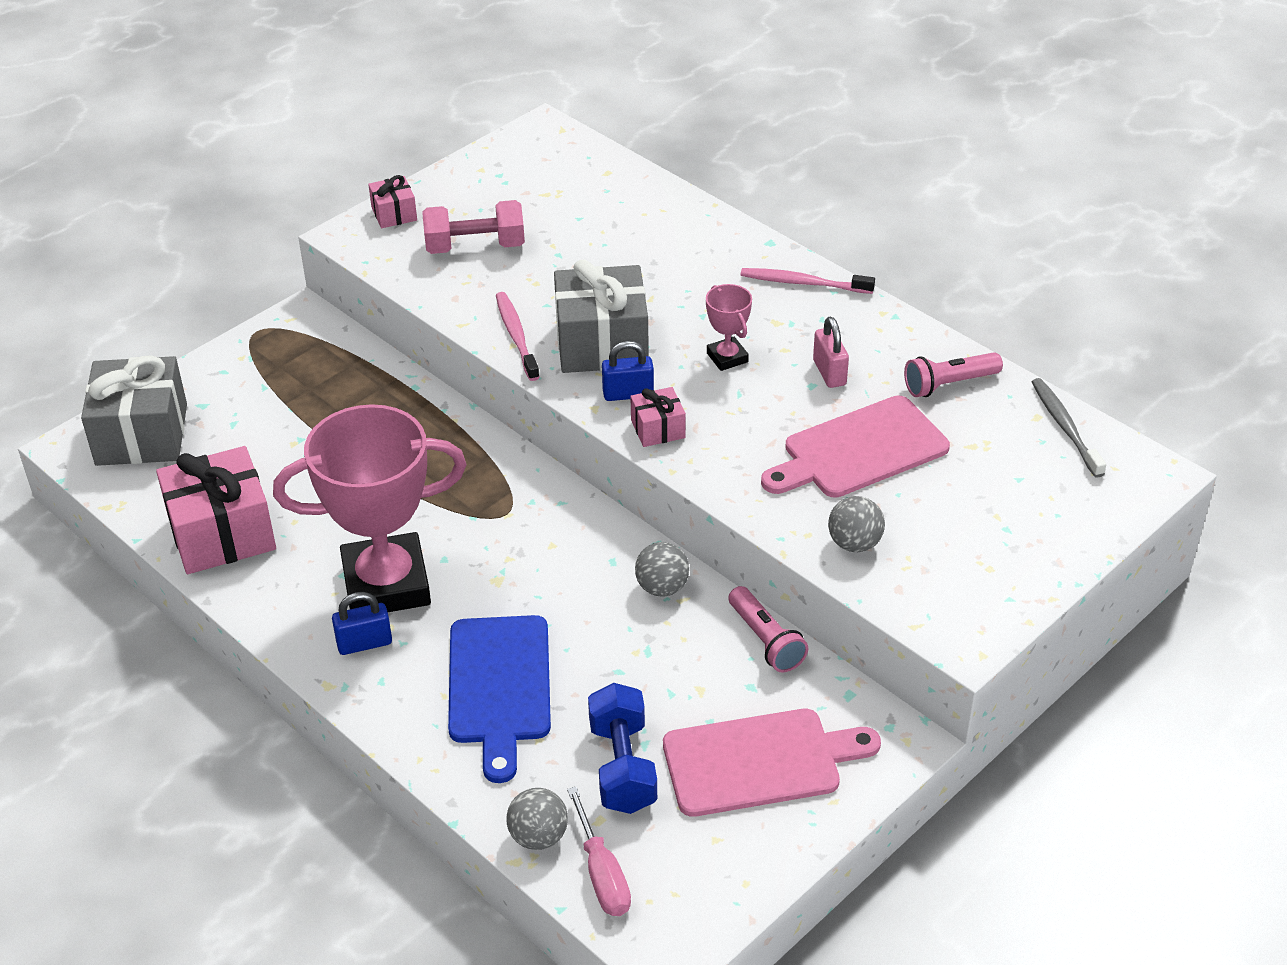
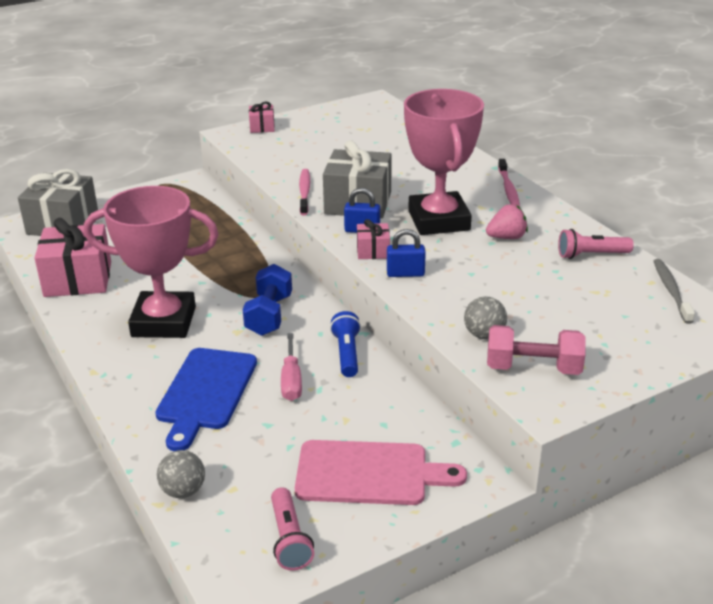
camera: 15 degrees right, 10 degrees down
(364, 643) = (130, 352): blue padlock -> blue padlock (405, 273)
(475, 247) = (302, 147): pink dumbbell -> pink dumbbell (533, 368)
(602, 873) = (216, 525): pink screwdriver -> pink screwdriver (291, 380)
(622, 767) = (266, 457): blue dumbbell -> blue dumbbell (269, 315)
(662, 587) = (347, 353): grey ball -> blue flashlight
(727, 357) = (438, 220): pink trophy -> pink trophy, size x2.35
(765, 640) = (407, 397): pink flashlight -> pink flashlight (289, 539)
(803, 283) = (508, 189): pink toothbrush -> pink toothbrush turned 120 degrees counterclockwise
(829, 372) = (506, 237): pink padlock -> pink strawberry
(859, 450) = (510, 282): pink cutting board -> none

